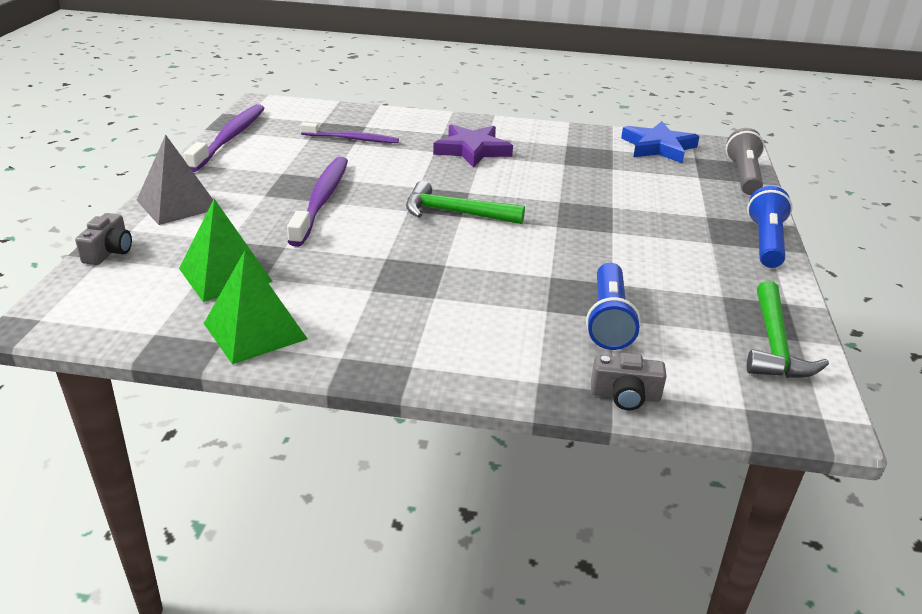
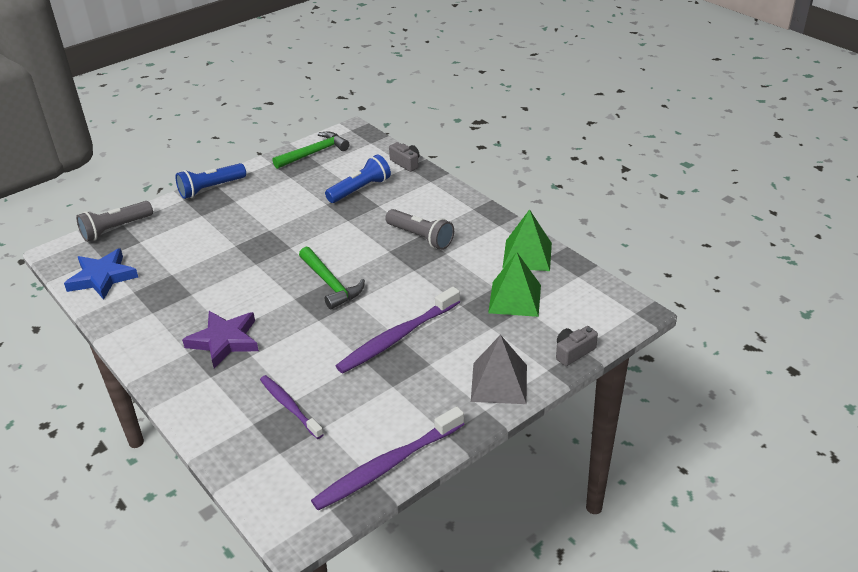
camera: 135 degrees left, 5 degrees up
(429, 294) = (420, 237): none -> grey flashlight

